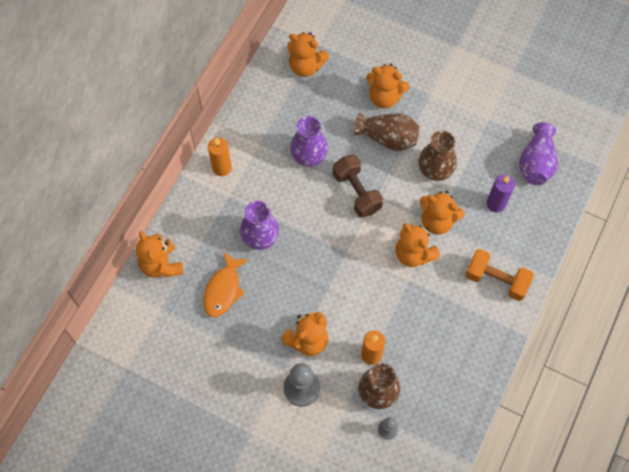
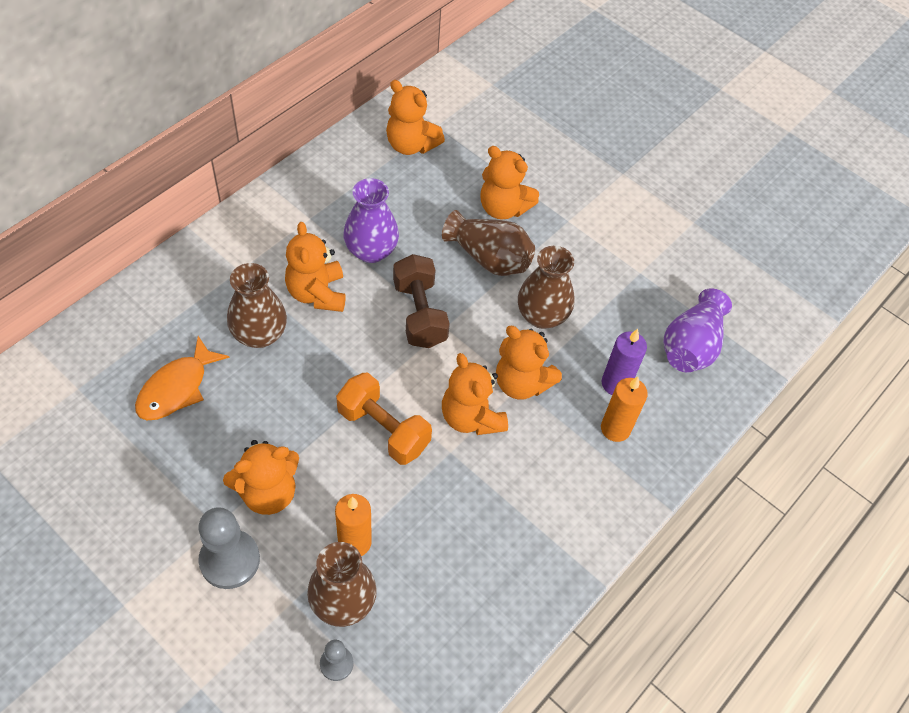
camera: 10 degrees right, 10 degrees down
(161, 265) = (105, 331): orange teddy bear -> orange teddy bear (317, 293)
(222, 168) = (246, 233): orange candle -> orange candle (615, 429)
(260, 237) = (259, 334): purple vase -> brown vase
(496, 280) = (582, 489): orange dumbbell -> orange dumbbell (383, 429)

